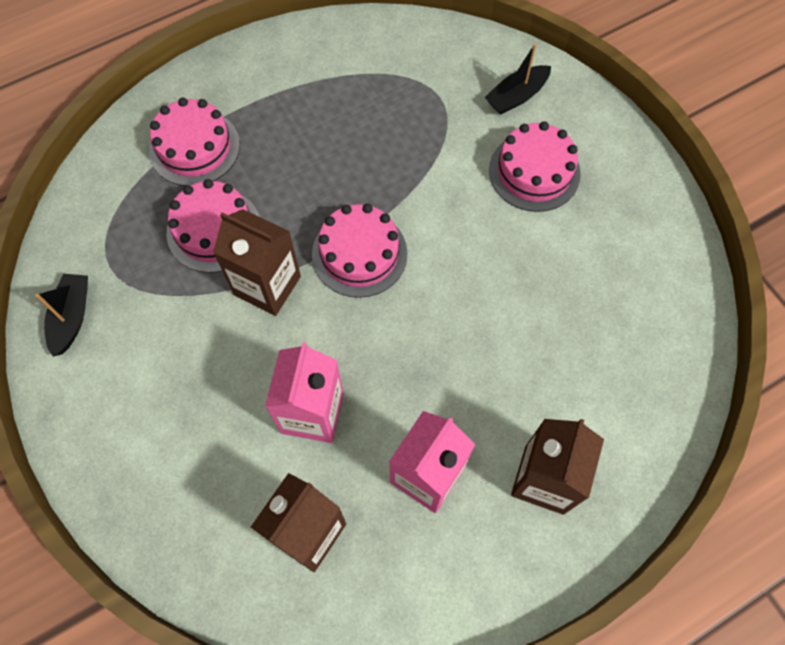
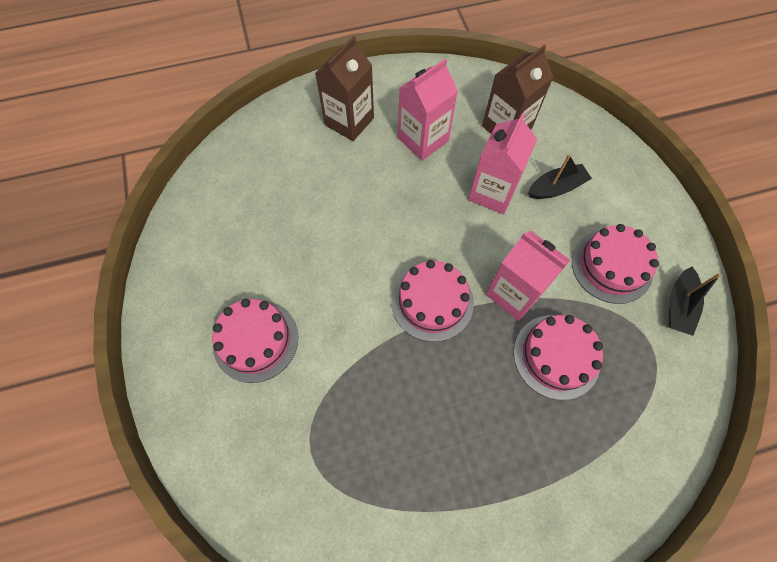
camera: 165 degrees left, 0 degrees up
(194, 147) = (572, 455): pink cake -> pink cake (611, 266)
(267, 285) = (514, 293): brown carton -> pink carton
(516, 96) = (234, 429): black boat -> black boat (556, 188)

